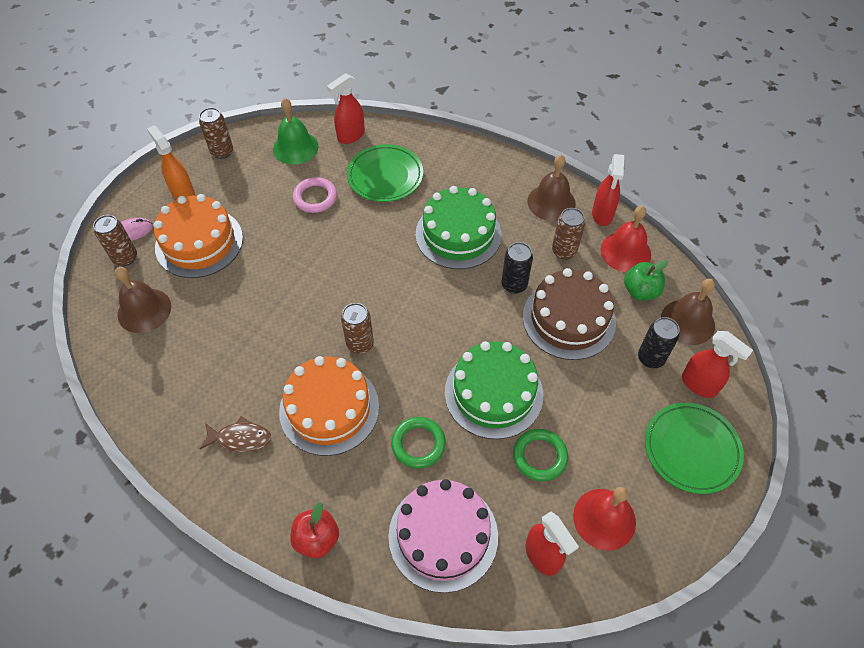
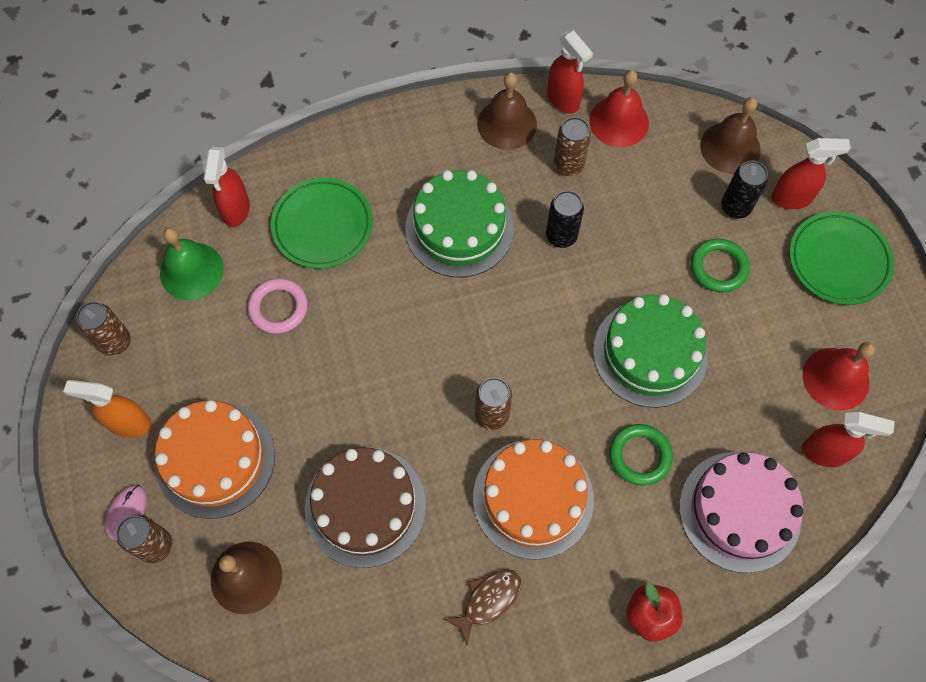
camera: 45 degrees left, 10 degrees up
(539, 456) = (740, 373): green ring -> green ring (718, 267)
(569, 319) = (638, 228): brown cake -> brown cake (365, 506)
(640, 291) = (668, 150): green apple -> none

